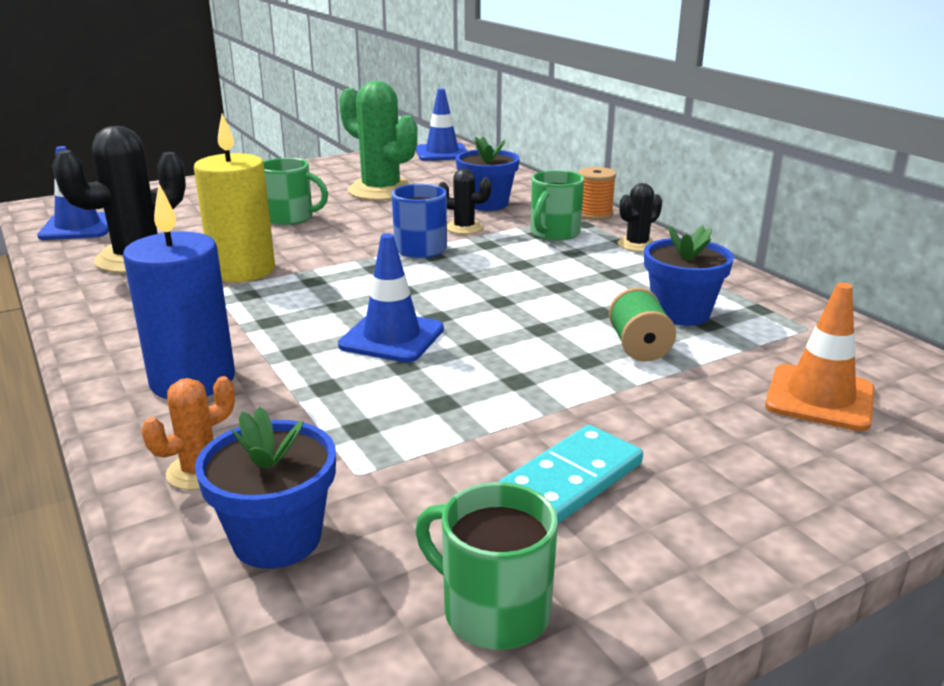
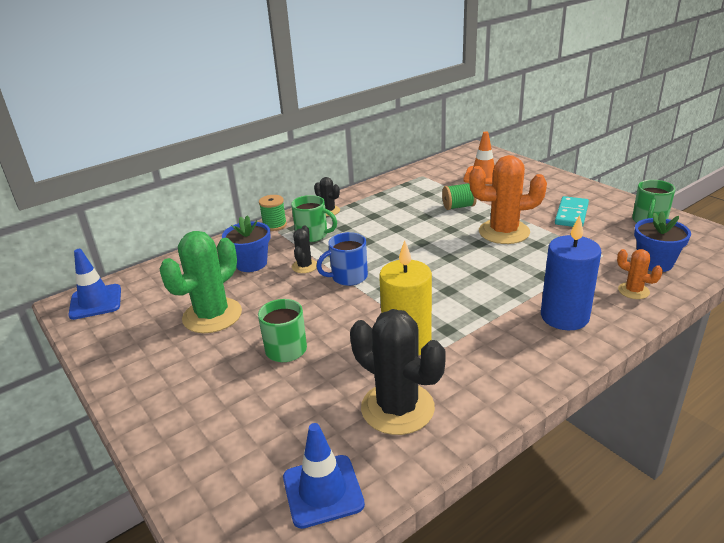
camera: 95 degrees left, 5 degrees up
(392, 337) = (481, 266): blue traffic cone -> none
(509, 377) = (504, 232): none -> orange cactus
(571, 480) = (571, 214): turquoise domino -> turquoise domino turned 75 degrees clockwise
(594, 214) = (274, 225): orange spool -> green spool
(681, 313) = (418, 199): blue flower pot -> none

